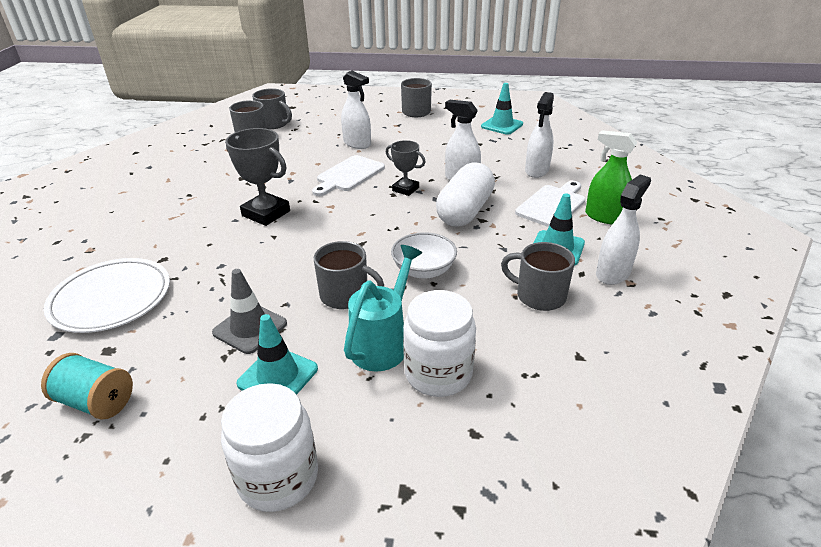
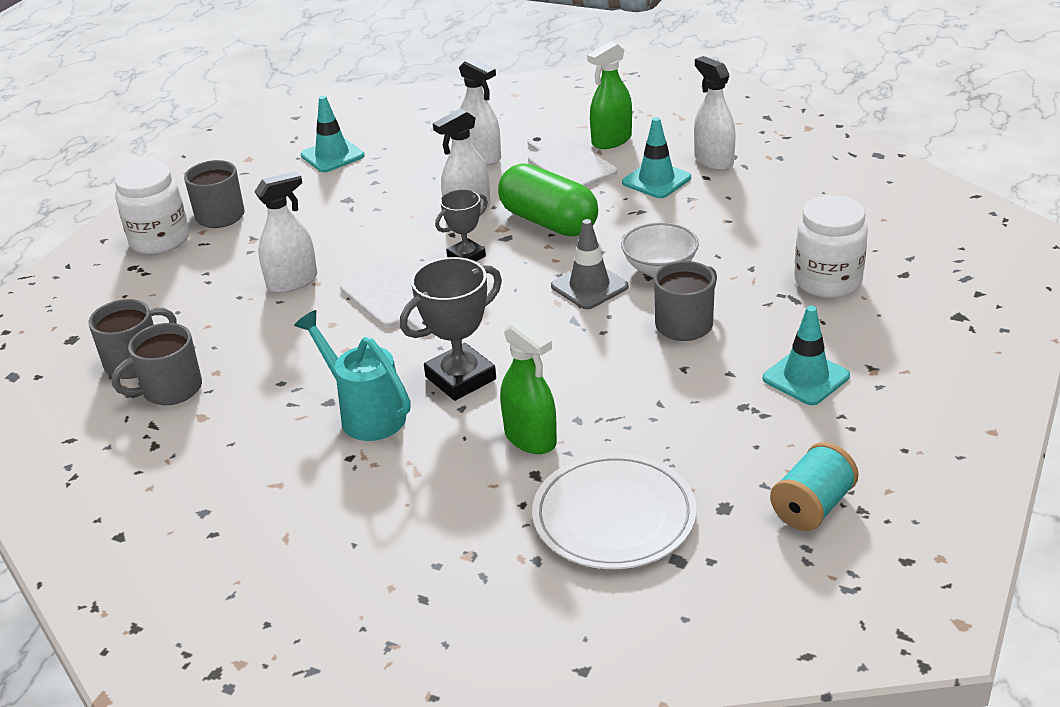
camera: 70 degrees left, 0 degrees up
(201, 250) = (530, 438): none -> green spray bottle
(250, 328) = (720, 395): grey traffic cone -> grey traffic cone (589, 286)
(278, 477) = (935, 381): white jar -> white jar (159, 240)
(383, 343) = (775, 308): turquoise watering can -> turquoise watering can (366, 414)
(465, 211) = (549, 222): white capsule -> green capsule
(539, 296) = (733, 207): grey mug -> none

